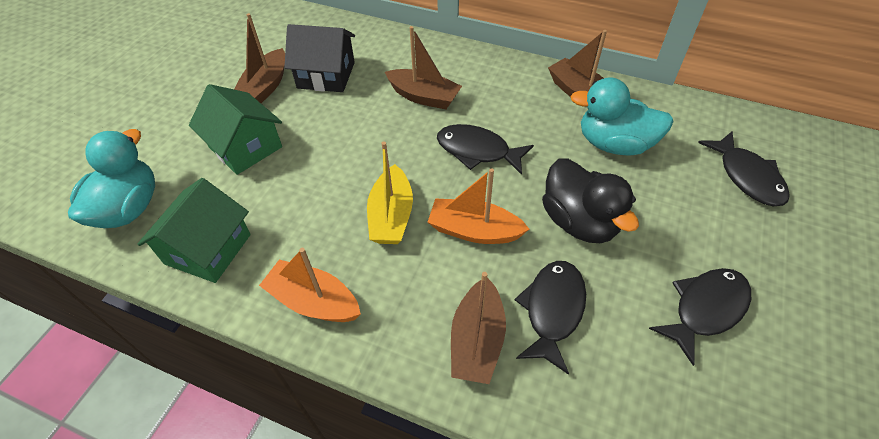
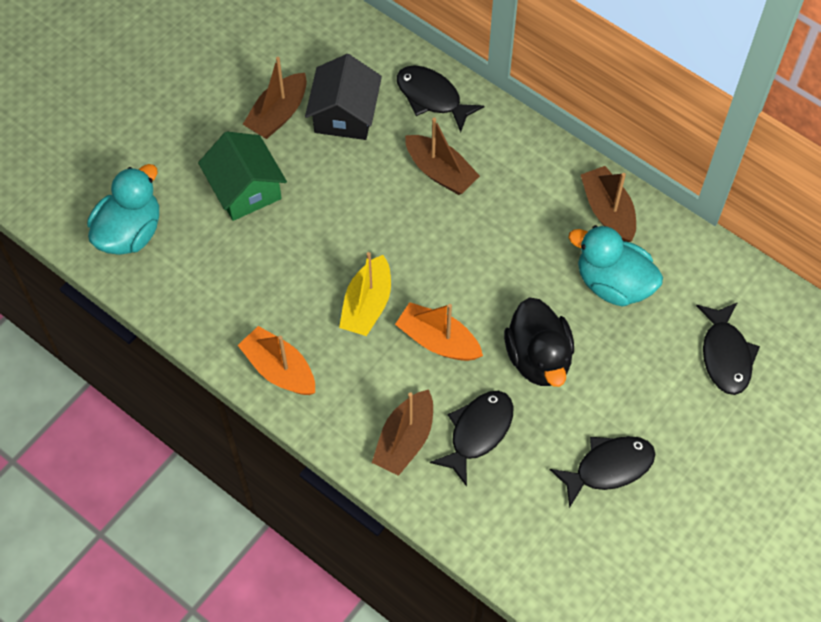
camera: 15 degrees right, 10 degrees up
(208, 249) = (197, 294): green house -> none
(326, 75) = (345, 114): black house -> black house turned 75 degrees clockwise
(477, 151) = (472, 255): black fish -> black fish (432, 97)

